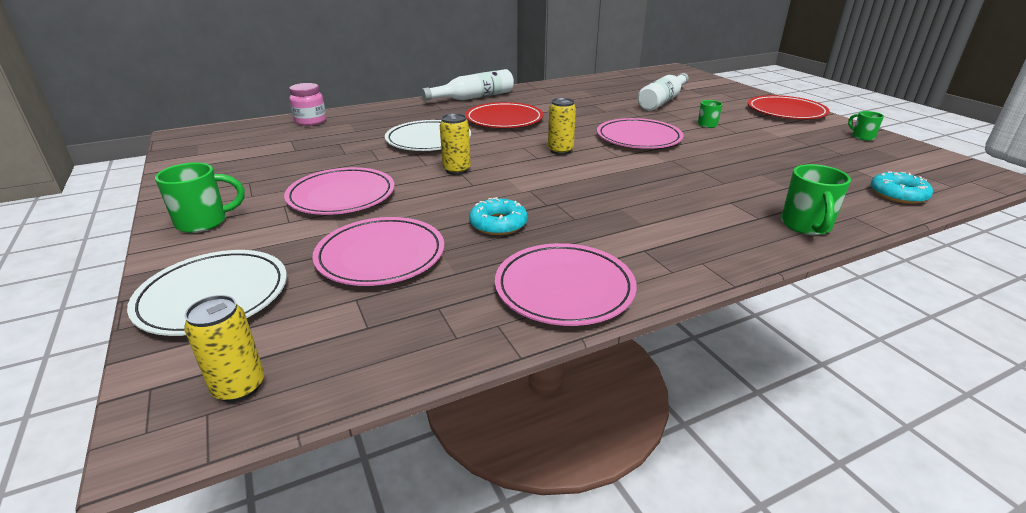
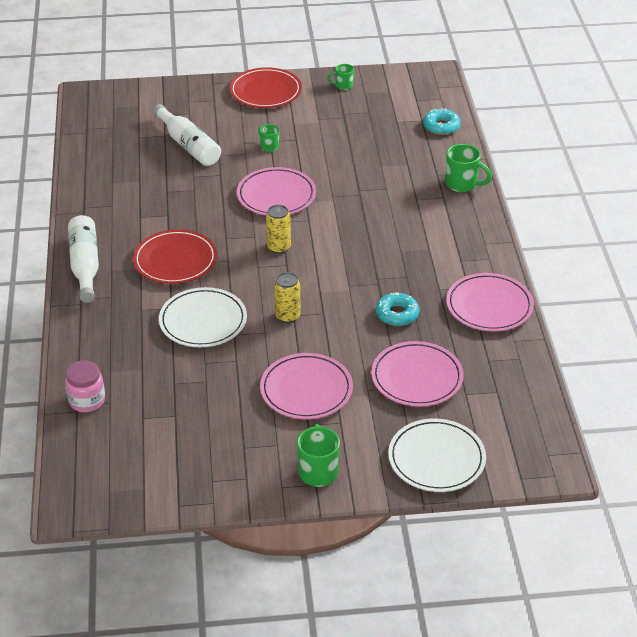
camera: 70 degrees left, 10 degrees up
(239, 387) = (532, 443): yellow can -> none

